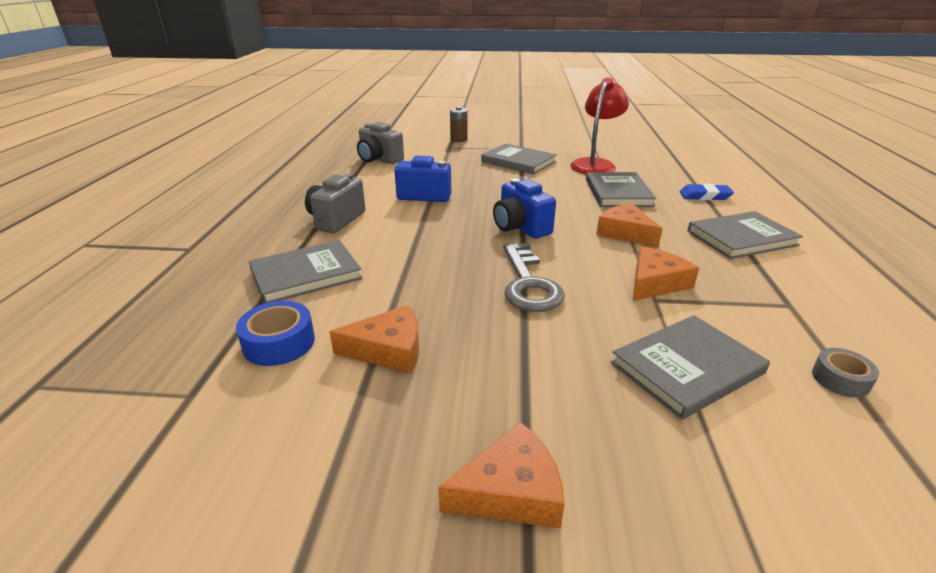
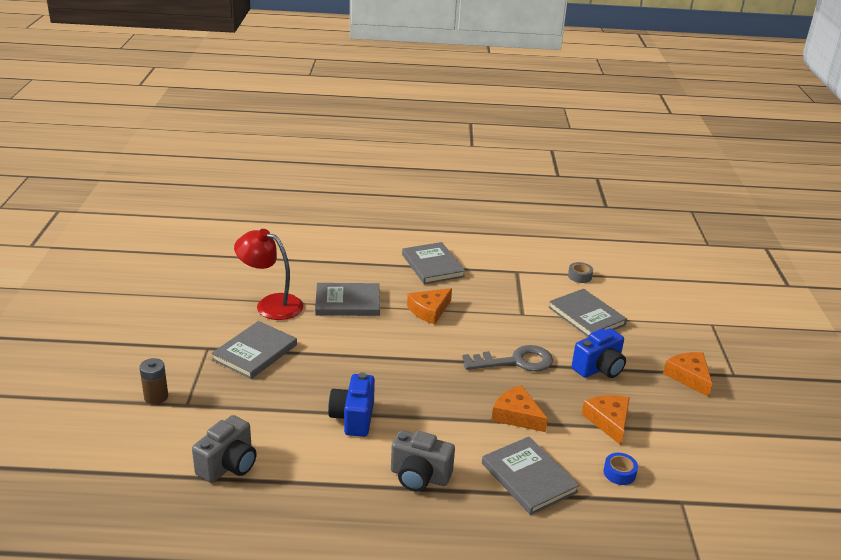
camera: 95 degrees left, 0 degrees up
(279, 343) = (619, 473): blue tape -> blue tape, size x0.67
(520, 228) = (425, 360): blue camera -> blue camera (599, 368)
(655, 283) = (502, 310): orange cheese -> orange cheese (516, 415)
(704, 196) = (355, 263): blue eraser -> none

